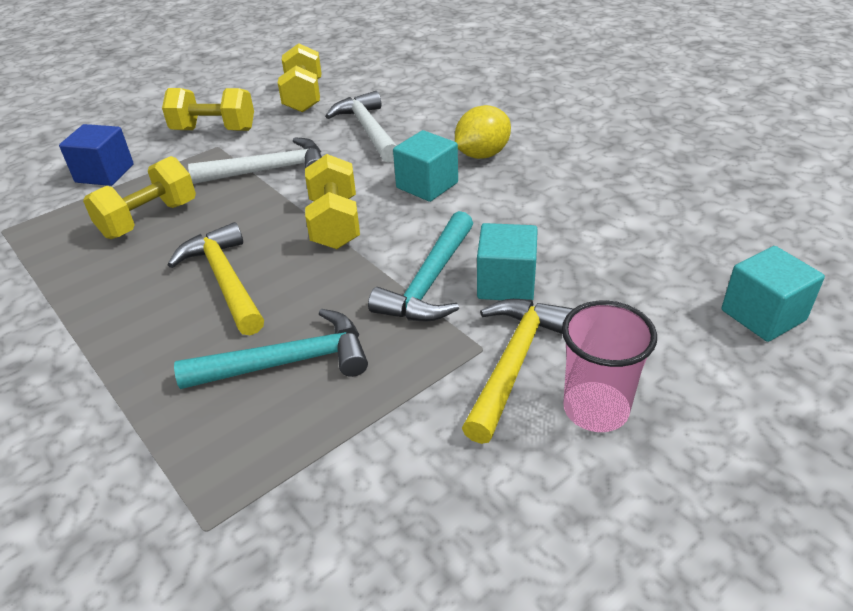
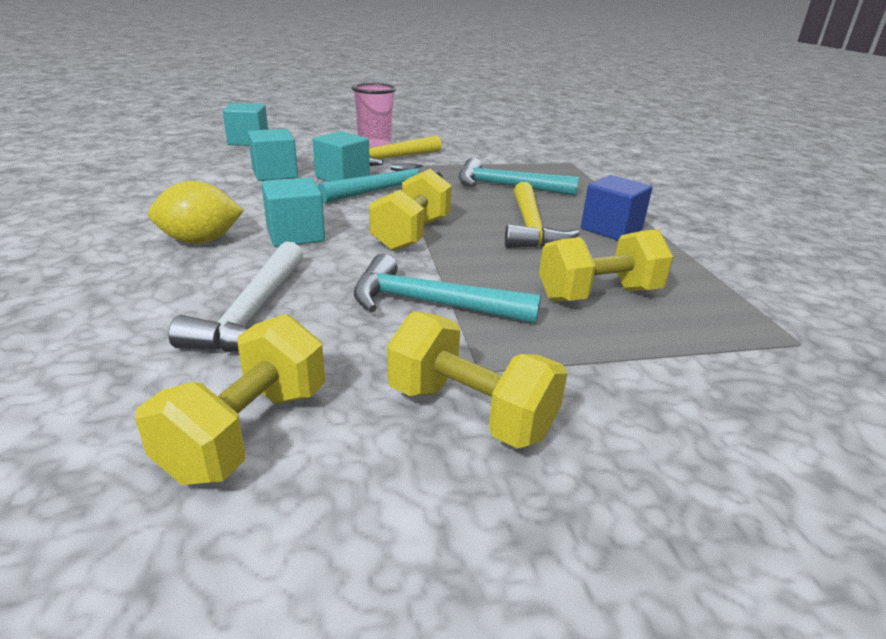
camera: 155 degrees left, 10 degrees down
(105, 173) = (676, 387): blue cube -> blue cube (611, 229)
(269, 170) = (431, 304): white hammer -> turquoise hammer
(584, 255) = (275, 174): none -> turquoise cube

